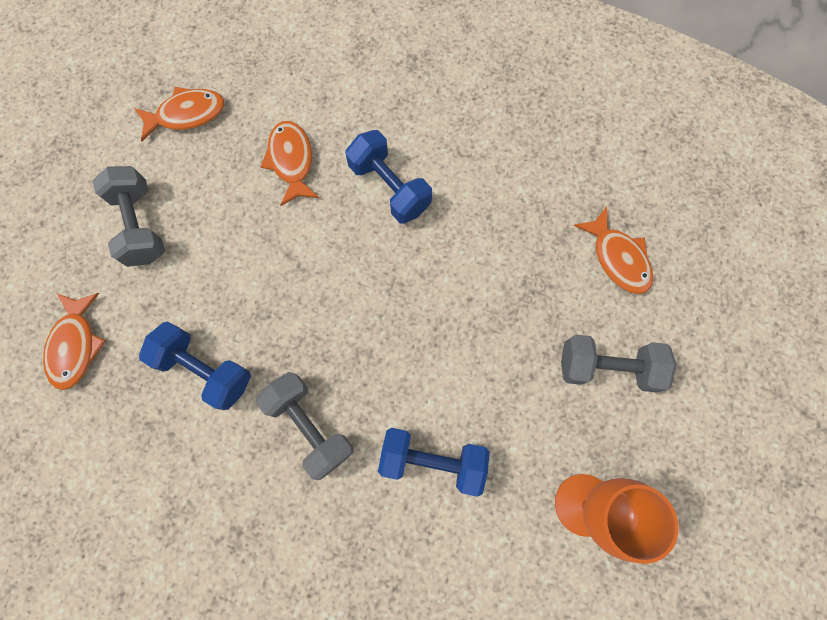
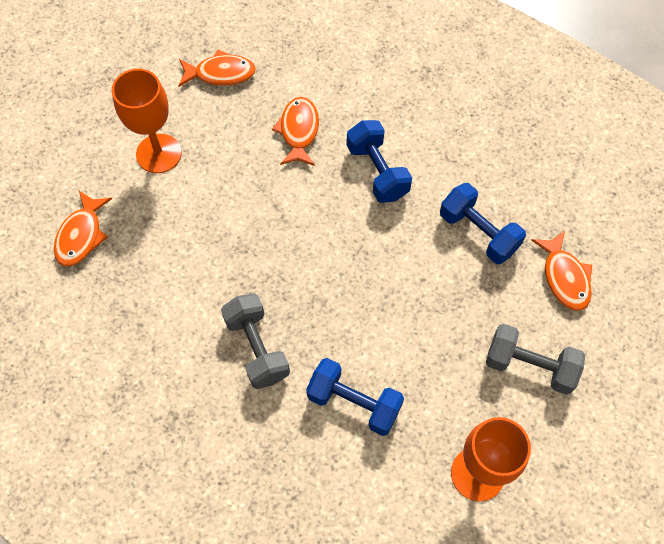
camera: 15 degrees right, 10 degrees down
(140, 225) = (159, 153): grey dumbbell -> orange goblet
(205, 369) = (182, 281): blue dumbbell -> blue dumbbell (478, 233)

